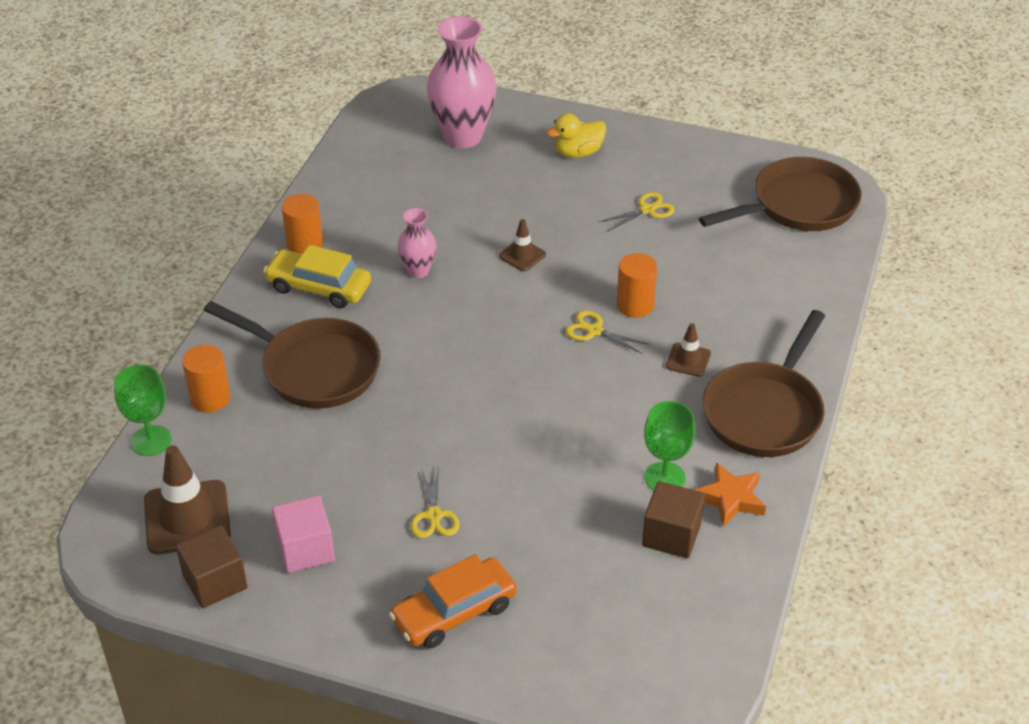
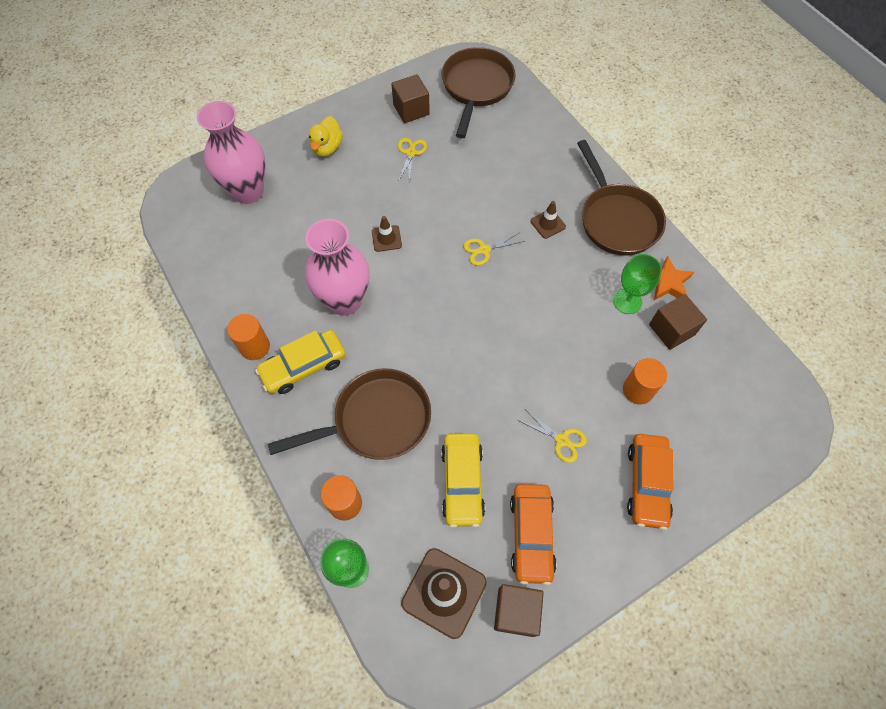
camera: 50 degrees left, 20 degrees up
(305, 549) = (531, 535): pink cube -> orange car
(311, 466) = (462, 482): none -> yellow car
(418, 271) = (345, 301): pink vase -> pink vase, size x1.94
(635, 305) = (482, 215): orange cylinder -> orange cylinder (638, 390)
(702, 178) = (411, 110): none -> brown cube

